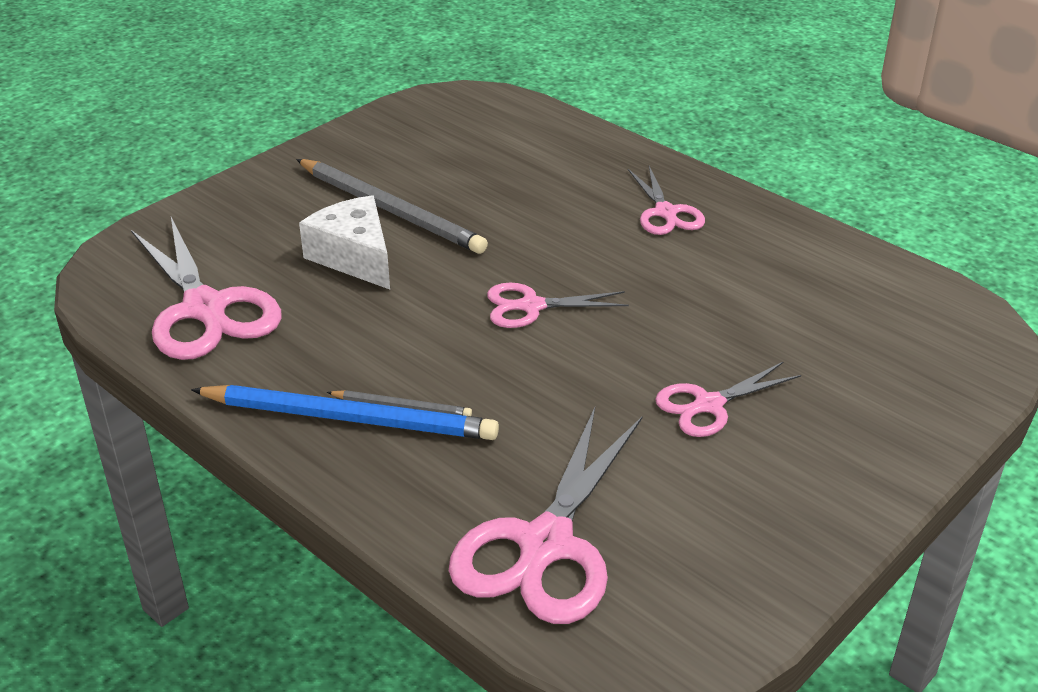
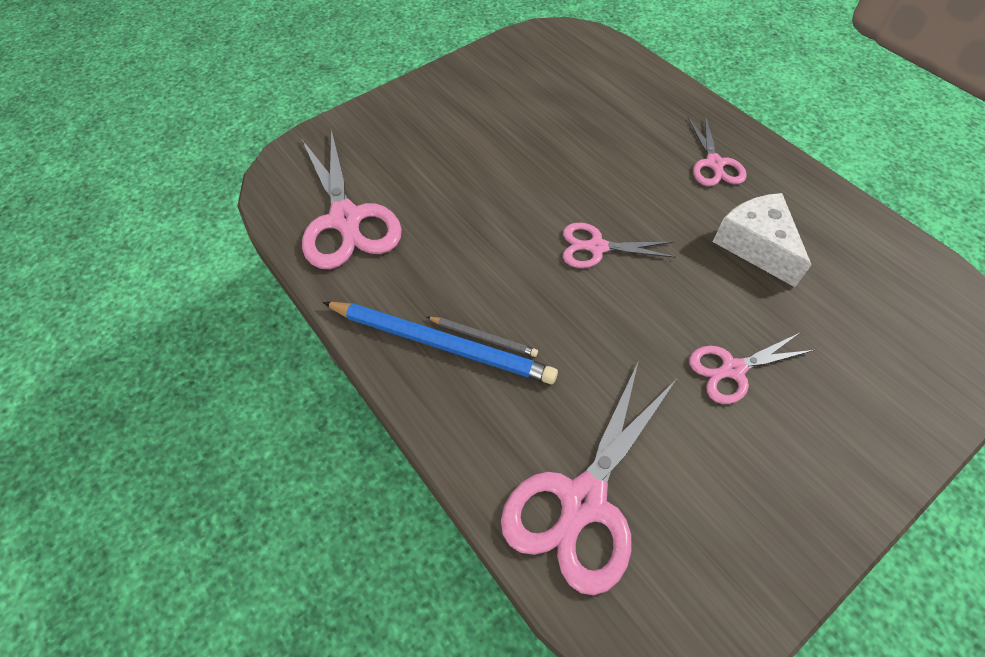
camera: 10 degrees right, 20 degrees up
(354, 257) = (464, 181): white cheese -> white cheese (756, 245)
(390, 209) = (497, 138): grey pencil -> none

